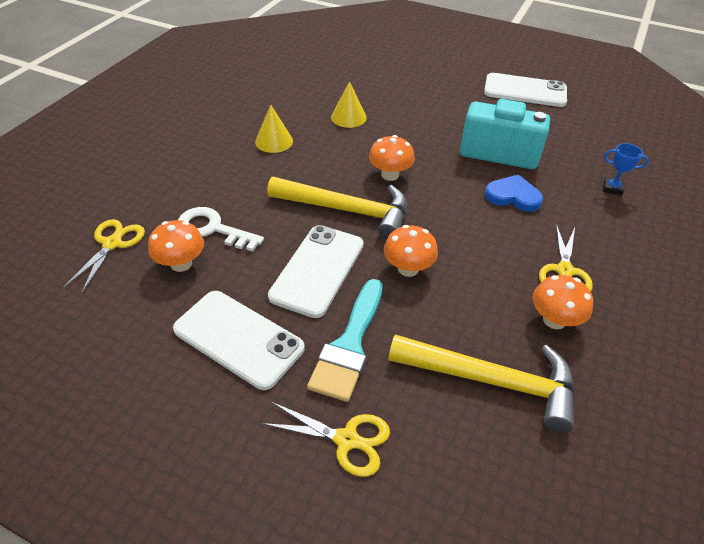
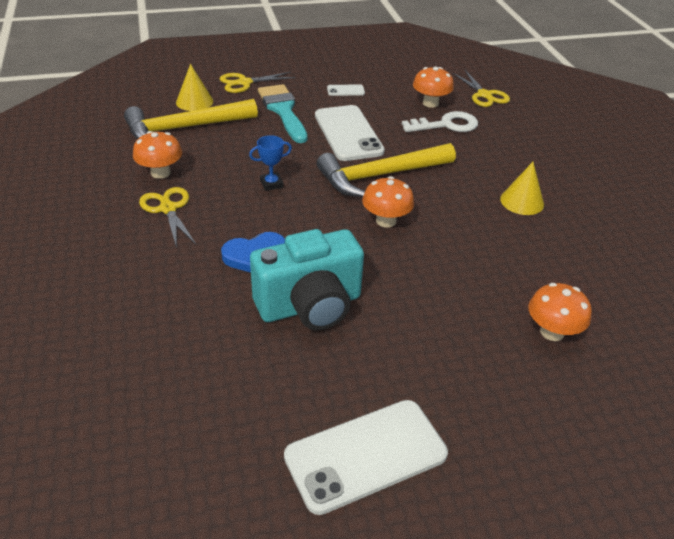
camera: 140 degrees right, 5 degrees down
(238, 338) = (345, 91): white phone -> white phone, size x0.43
(348, 117) = (507, 264): yellow cone -> yellow cone (194, 101)
(408, 268) = (290, 159): orange mushroom -> orange mushroom (552, 332)
(612, 188) = (152, 321): blue trophy -> blue trophy (271, 184)

